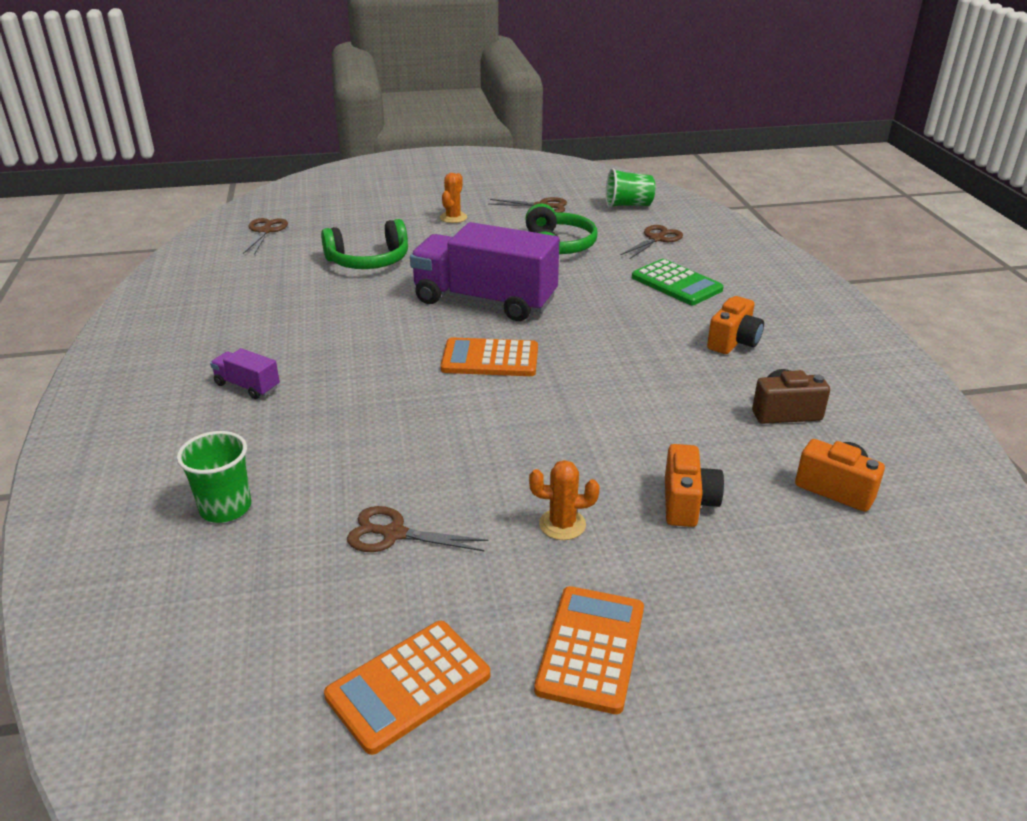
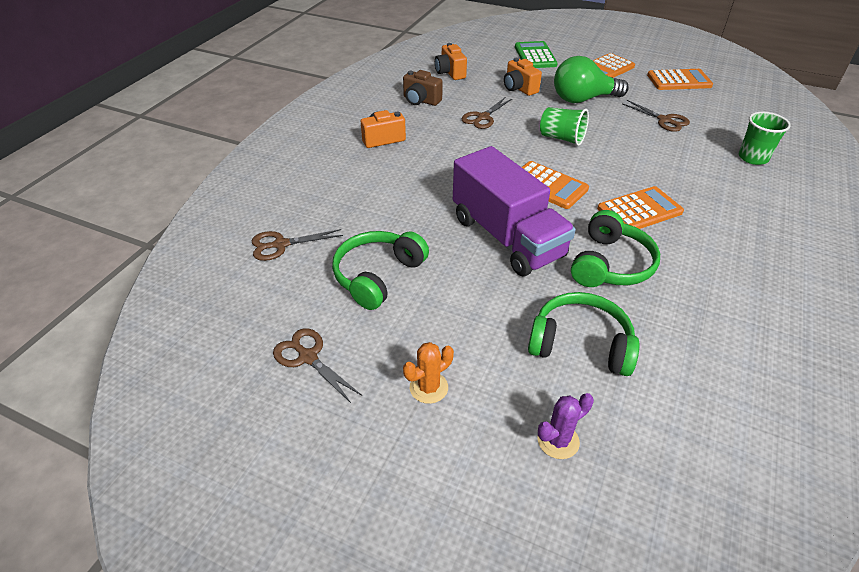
camera: 145 degrees left, 10 degrees up
(247, 386) = (737, 230): purple truck -> none
(265, 231) = (698, 489): brown scissors -> brown scissors (483, 117)
(357, 223) = (558, 440): none -> purple cactus
(368, 369) = (639, 210): none -> orange calculator
(373, 312) = (610, 264): none -> green headphones
(562, 524) = (582, 99): orange cactus -> green light bulb
(628, 205) = (223, 309): green cup -> green cup (562, 138)
(676, 283) = (344, 192): green calculator -> green calculator (535, 56)
(687, 503) = (519, 88): orange camera -> orange camera turned 75 degrees counterclockwise

